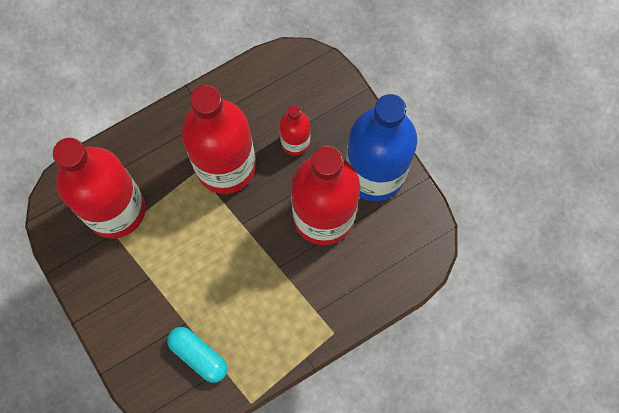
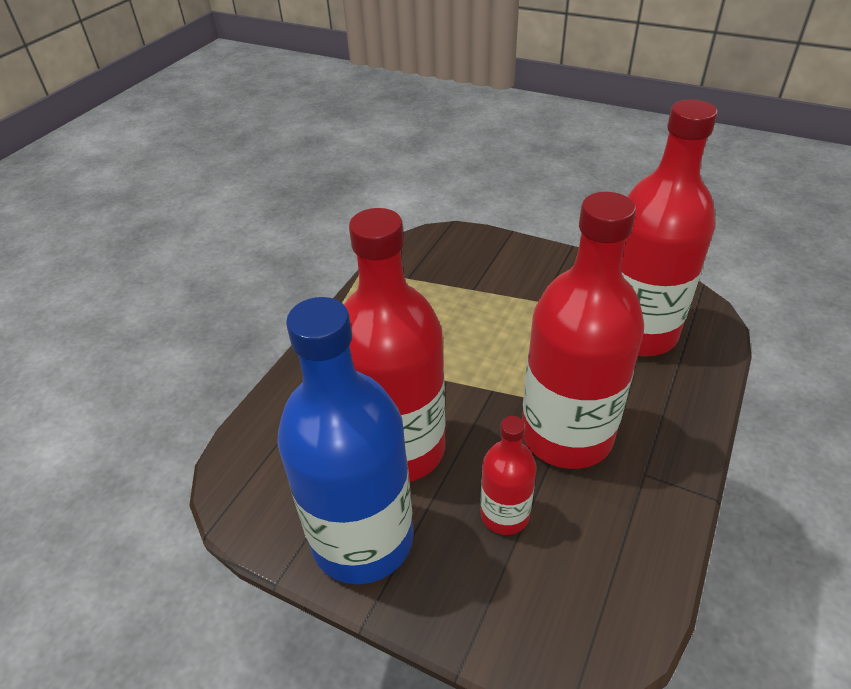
camera: 150 degrees right, 30 degrees down
(199, 355) = (438, 275): turquoise capsule -> none

